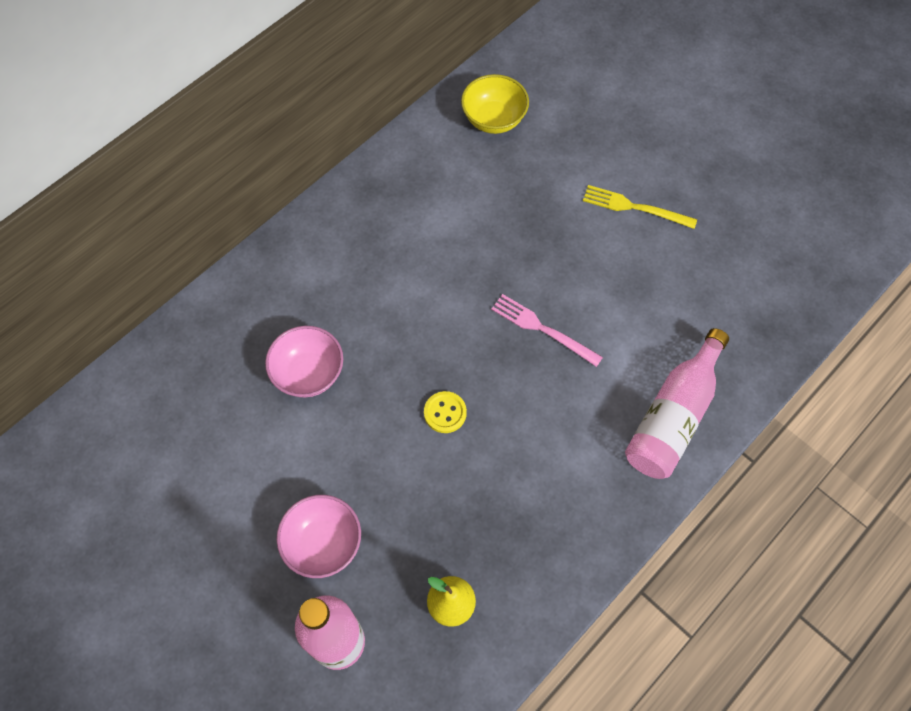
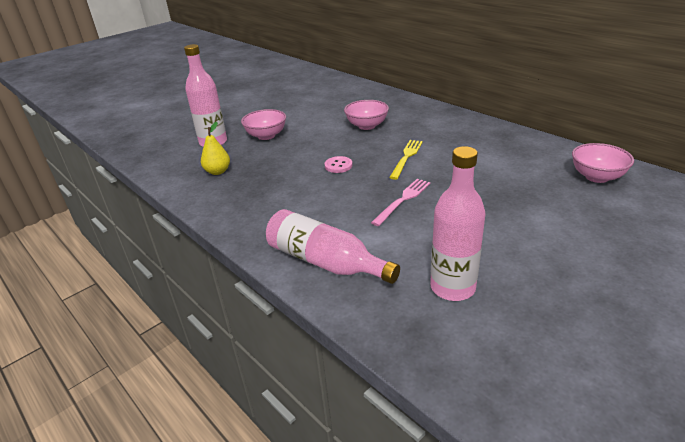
camera: 95 degrees right, 30 degrees down
(445, 413) = (338, 166): yellow button -> pink button
(494, 119) = (596, 177): yellow bowl -> pink bowl
(634, 207) = (538, 247): yellow fork -> yellow fork (406, 157)
(704, 292) = (452, 287): none -> pink bottle

